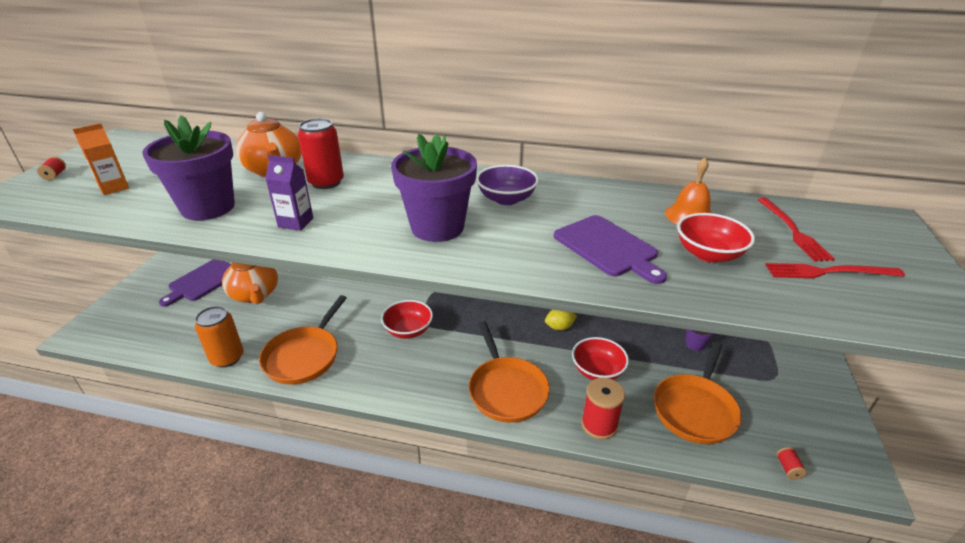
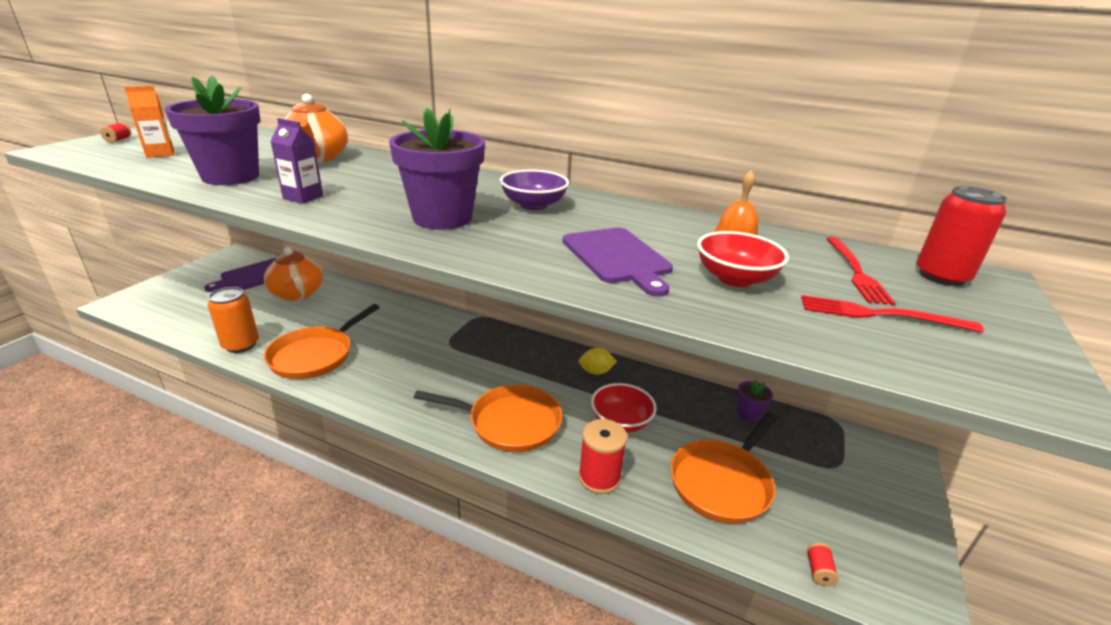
camera: 10 degrees right, 5 degrees down
(326, 182) = (359, 172): red can -> red can (941, 276)
(408, 330) = (431, 349): red bowl -> none
(506, 390) = (509, 423): orange pan -> orange pan turned 75 degrees counterclockwise

